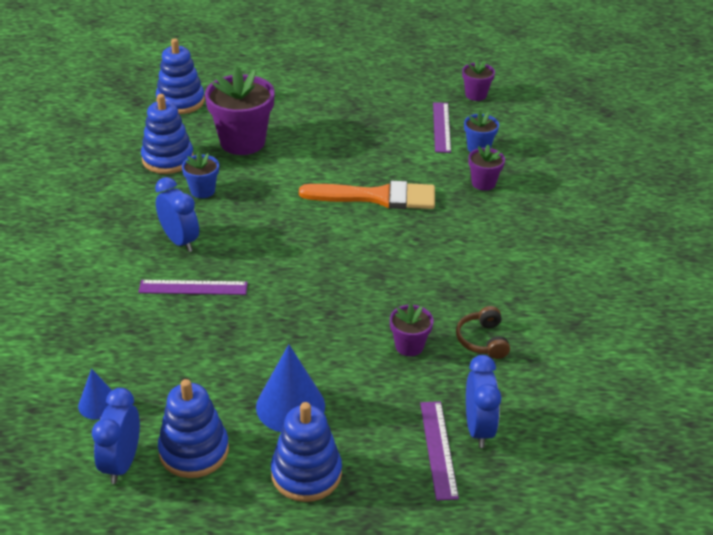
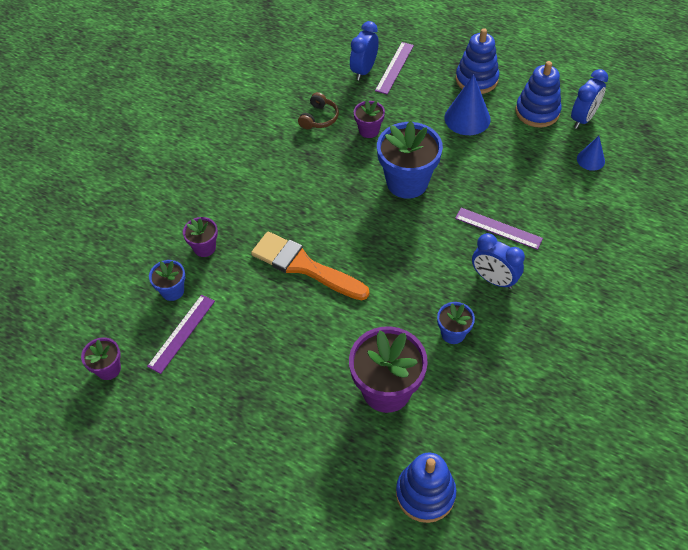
camera: 150 degrees left, 15 degrees up
(168, 159) = (471, 393): blue stacking toy -> none
(180, 241) = (493, 279): blue clock -> blue clock turned 45 degrees counterclockwise
(323, 302) = (407, 182): none -> blue flower pot

